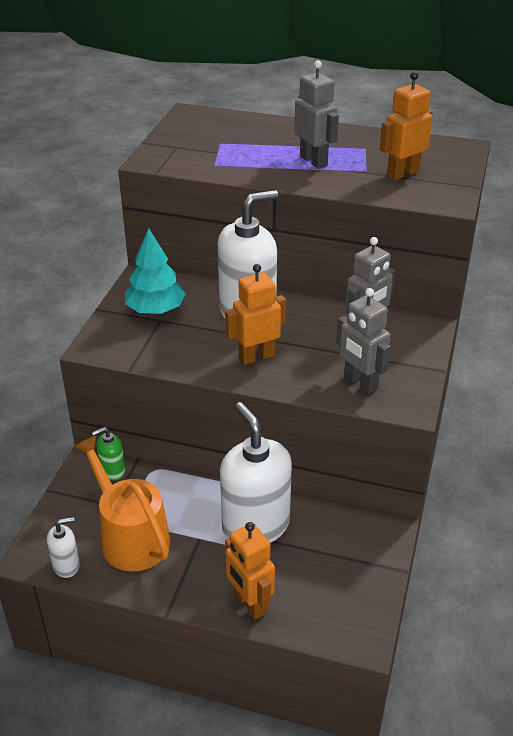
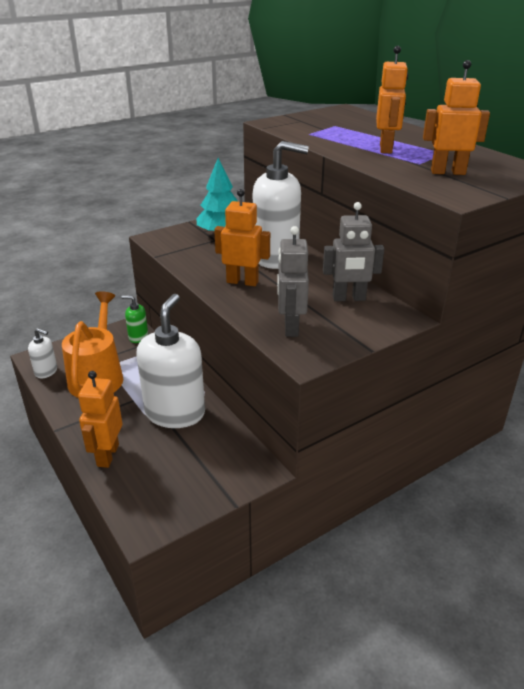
camera: 40 degrees right, 5 degrees down
(314, 161) = (386, 149): grey robot -> orange robot

